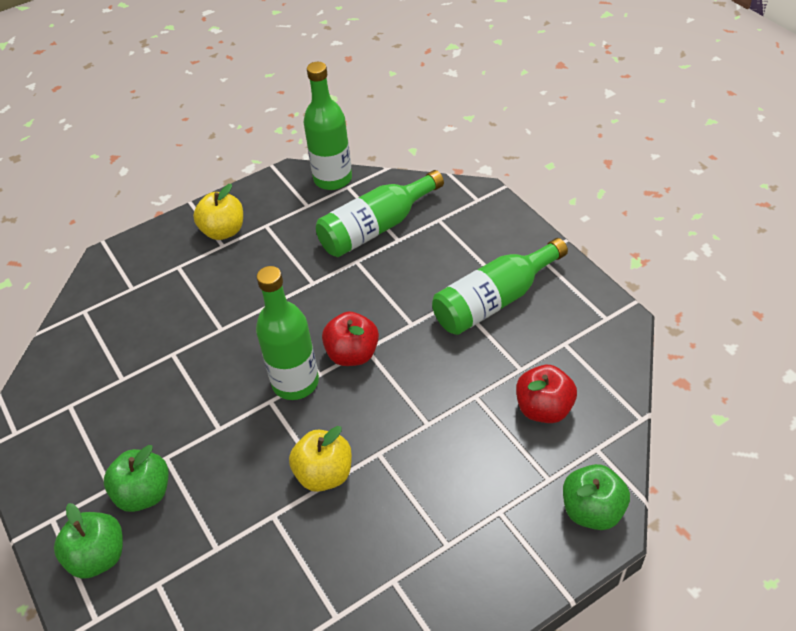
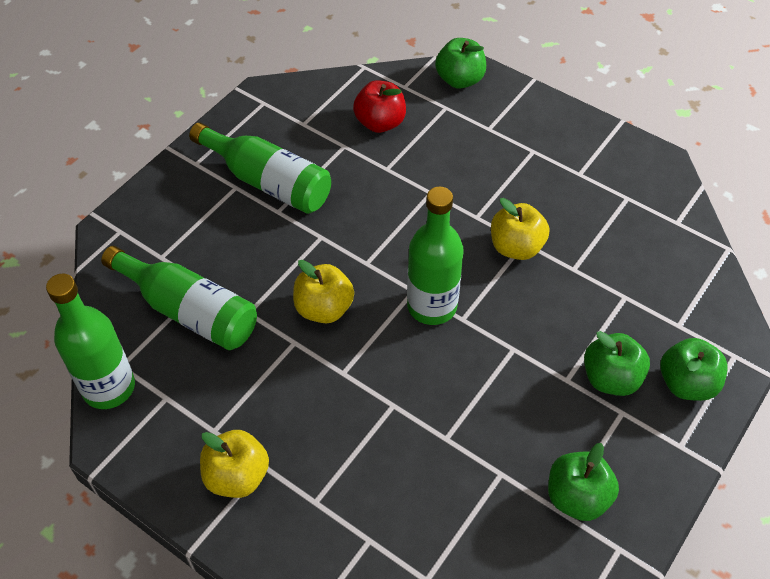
camera: 115 degrees left, 5 degrees up
(69, 421) = (577, 497): none -> green apple
(334, 308) = (324, 308): none -> yellow apple
(352, 354) = (378, 271): red apple -> none

